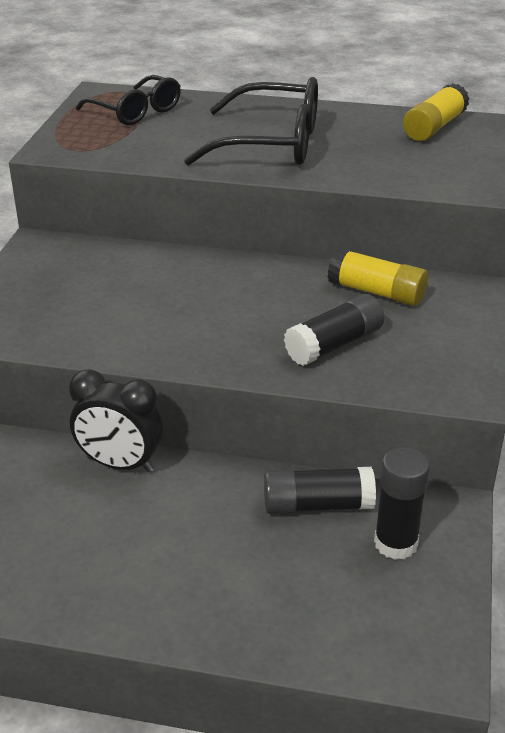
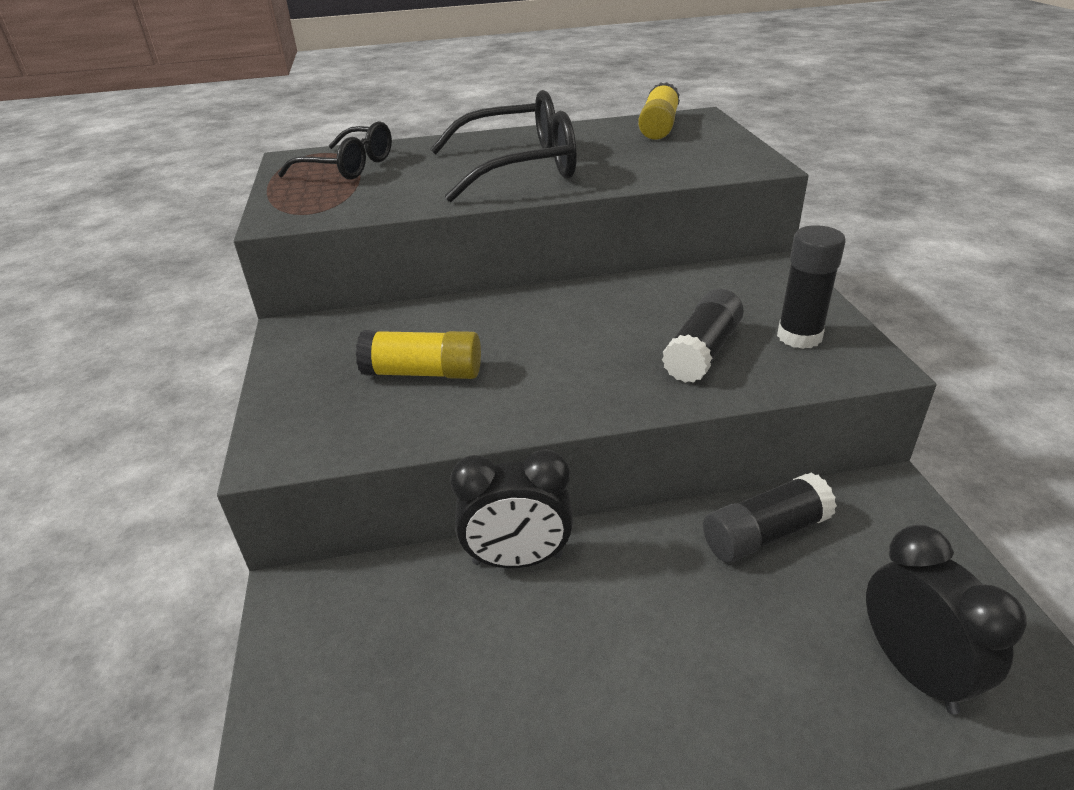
camera: 20 degrees left, 0 degrees up
(347, 625) = (913, 669): none -> black clock
(376, 292) = (694, 291): yellow glue stick -> yellow glue stick (423, 373)
(395, 543) = (875, 549): black glue stick -> black glue stick (799, 336)

